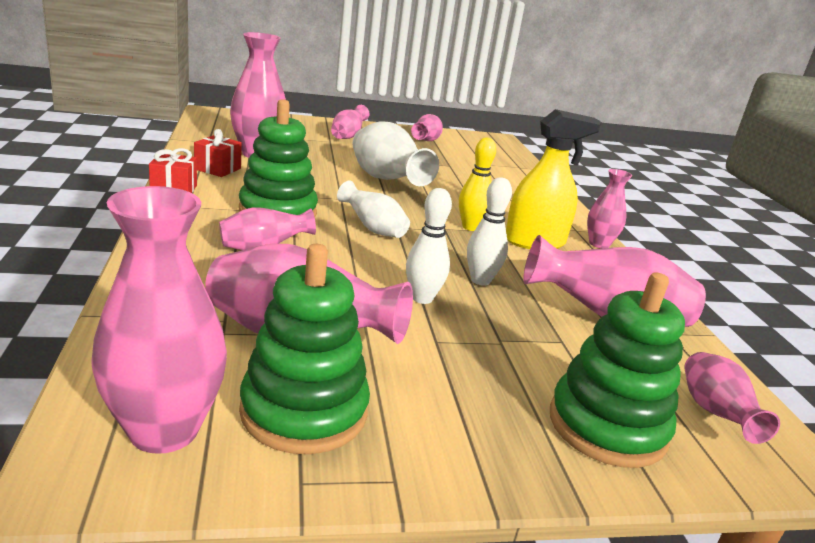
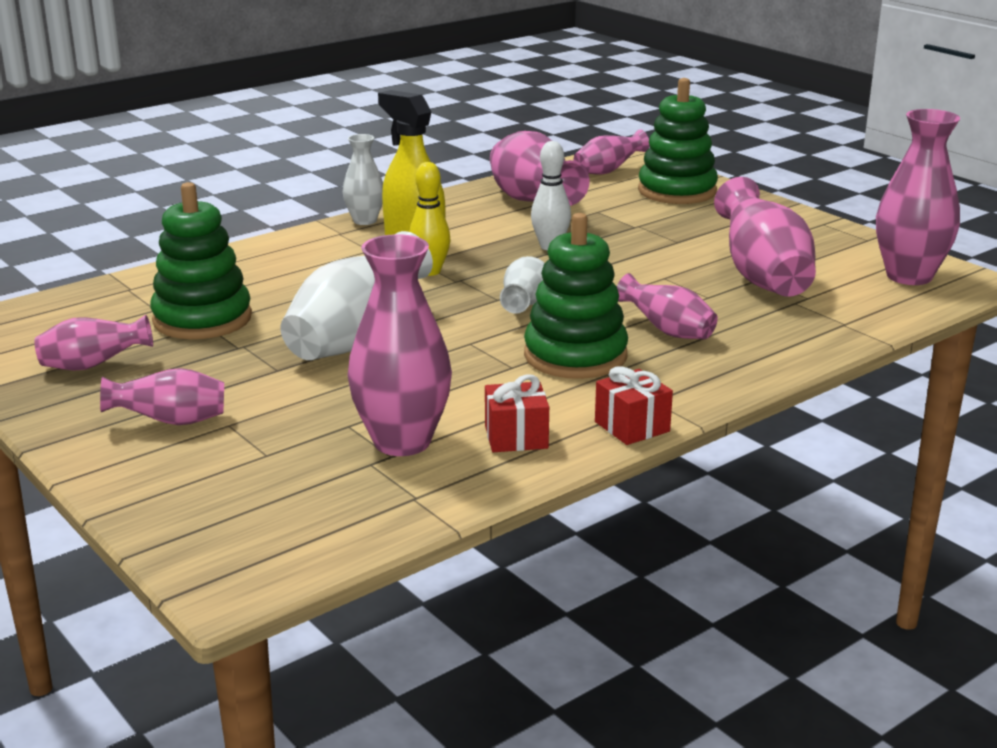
camera: 115 degrees left, 0 degrees up
(304, 411) = (823, 253): green stacking toy -> green stacking toy (202, 319)
(422, 298) = (626, 257): white bowling pin -> none
(599, 244) = (365, 221): pink vase -> white vase

